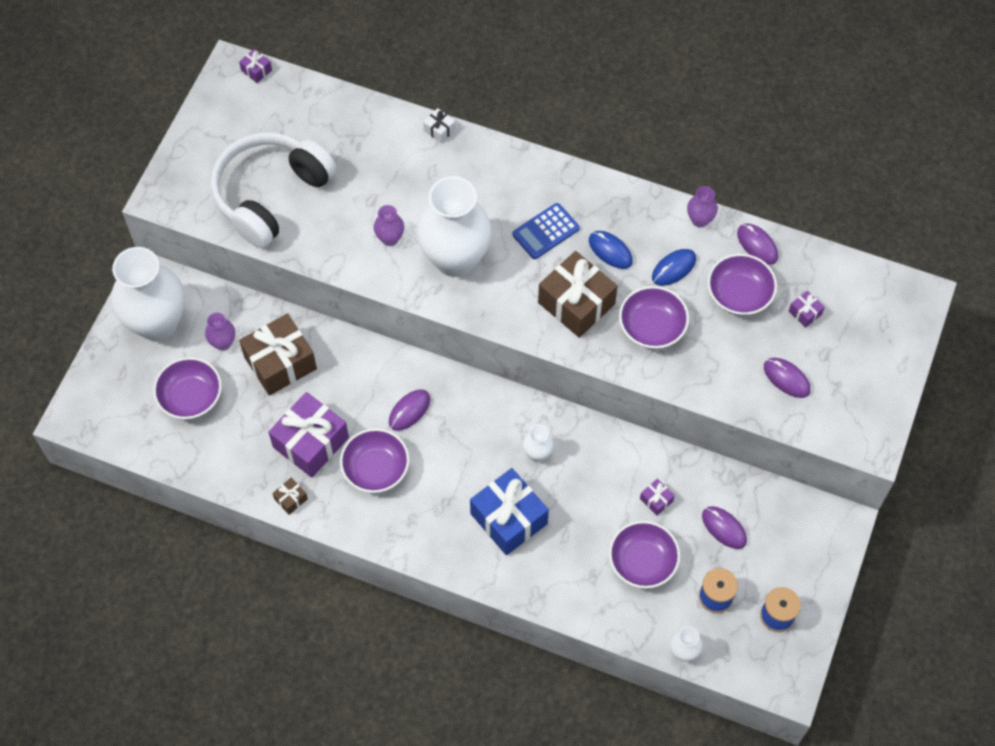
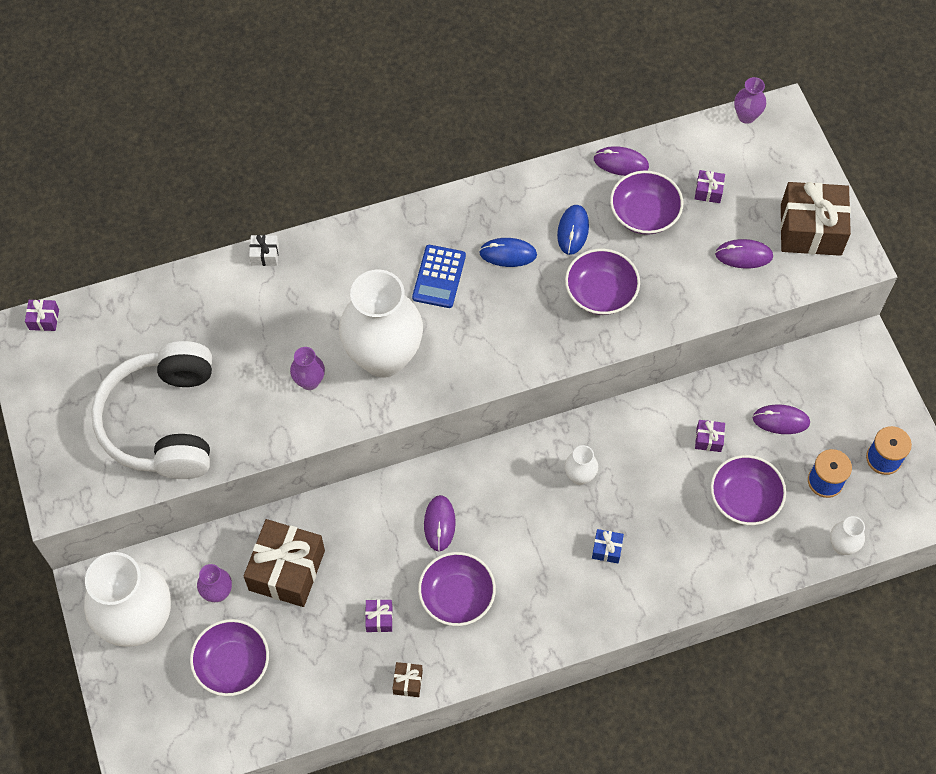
camera: 40 degrees left, 0 degrees up
(311, 442) = (379, 618): purple gift -> purple gift, size x0.43
(509, 518) = (607, 549): blue gift -> blue gift, size x0.43
(576, 303) = (521, 319): brown gift -> brown gift (810, 229)
(699, 220) = (556, 175): purple vase -> purple vase (746, 116)

